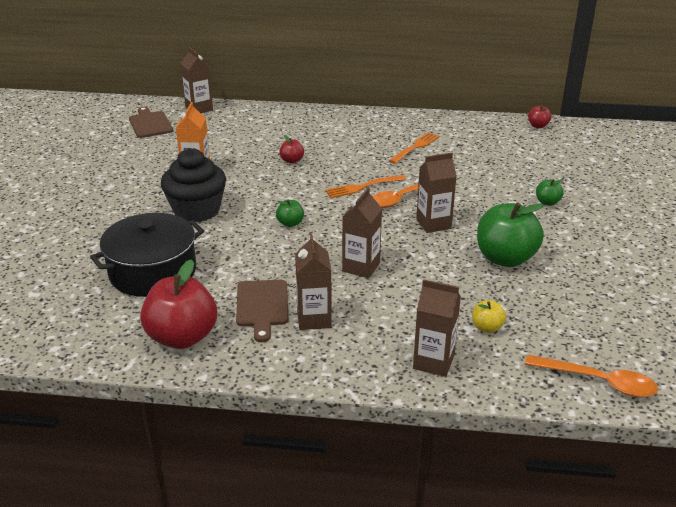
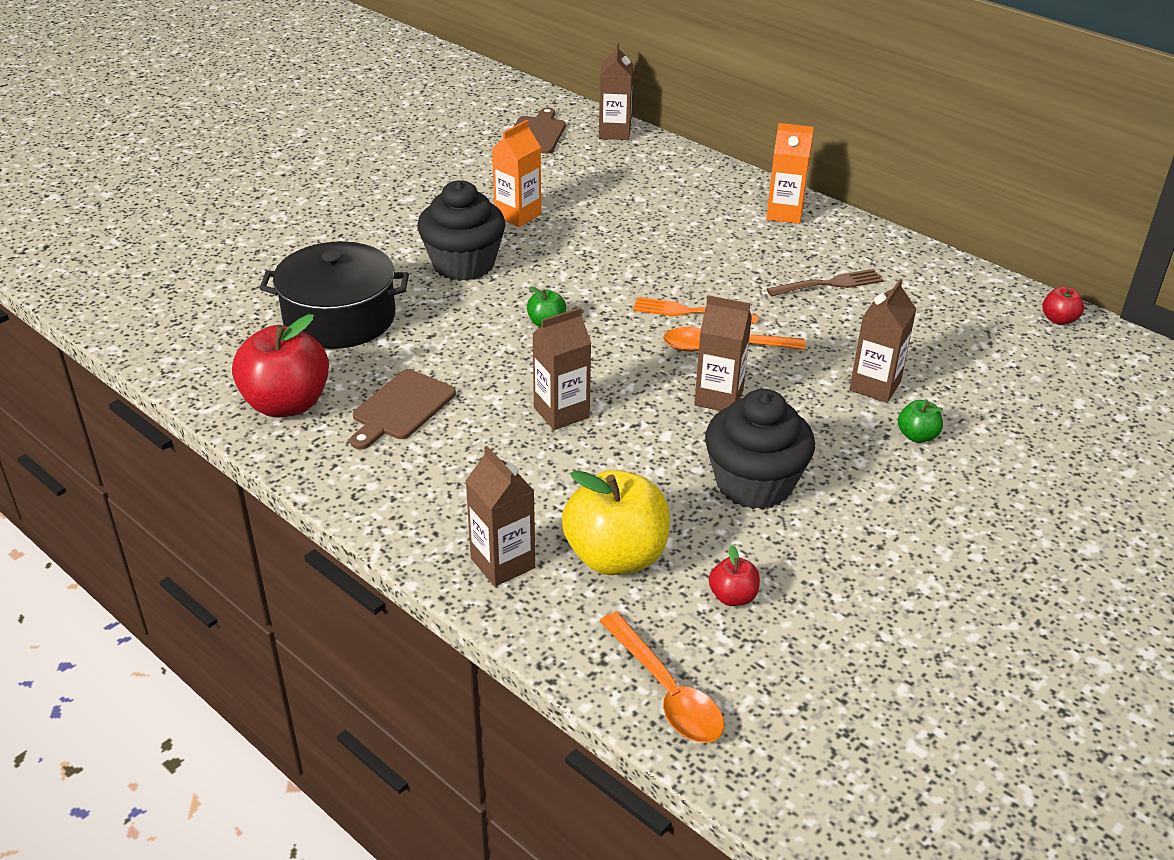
camera: 35 degrees right, 5 degrees up
(292, 161) = (644, 243): red apple -> red apple (732, 597)
(314, 319) = (436, 448): brown carton -> brown carton (875, 386)
(348, 121) = (784, 213): none -> orange carton
(415, 147) = (828, 284): orange fork -> brown fork
(487, 328) = (616, 556): yellow apple -> yellow apple, size x2.17
(505, 258) = (754, 484): green apple -> black cupcake

